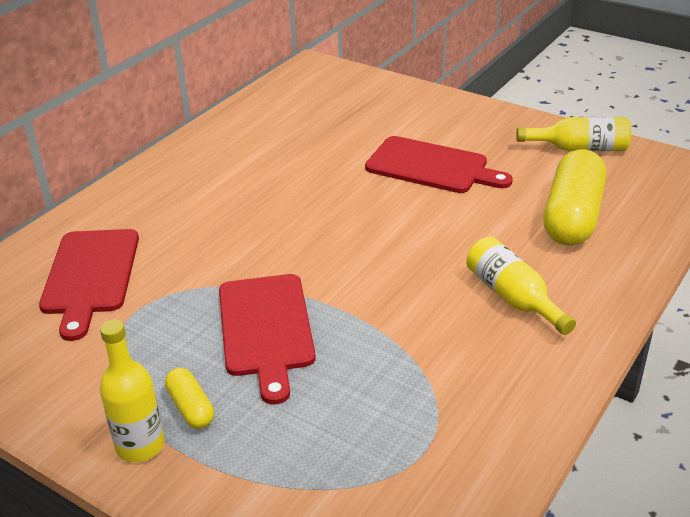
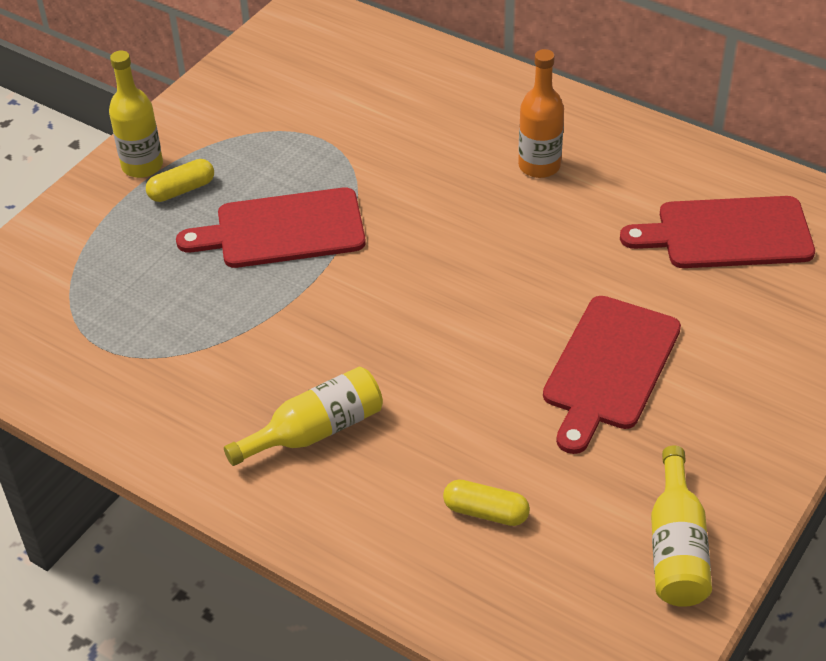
camera: 90 degrees right, 10 degrees up
(90, 276) = (379, 99): red cutting board -> red cutting board (727, 233)
(211, 191) = (539, 166): none -> orange bottle
(572, 216) = (486, 512): yellow capsule -> yellow capsule, size x0.47

